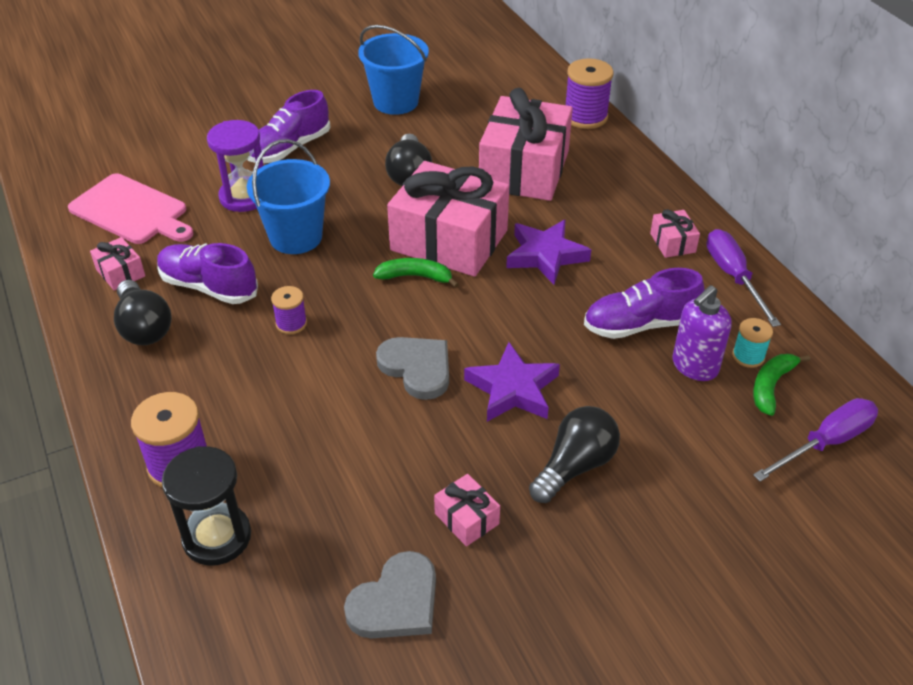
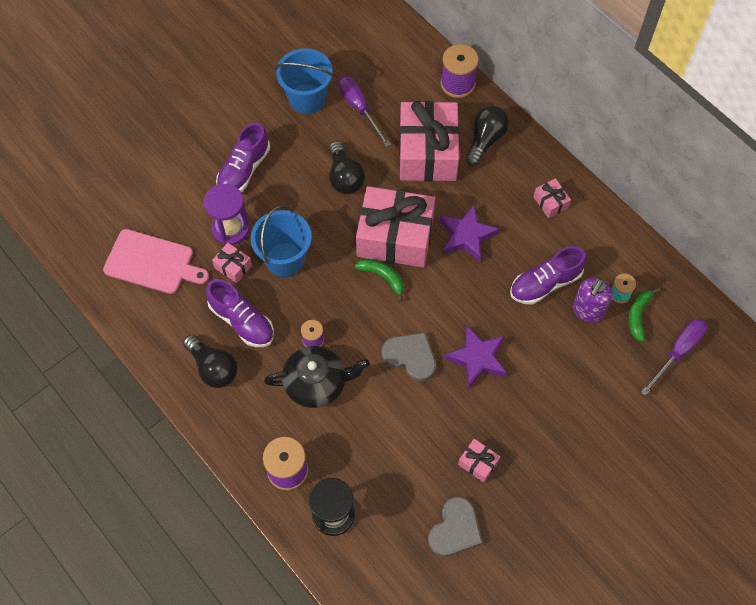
camera: 15 degrees left, 20 degrees up
(120, 273) = (173, 323): pink gift -> pink gift (233, 266)
(209, 287) = (242, 321): purple shoe -> purple shoe turned 150 degrees counterclockwise
(272, 371) = (316, 383): none -> black teapot
(415, 277) = (383, 277): green banana -> green banana turned 45 degrees clockwise
(575, 466) = (532, 408): black light bulb -> black light bulb (485, 140)
(733, 277) = (597, 225): purple screwdriver -> purple screwdriver (359, 108)

